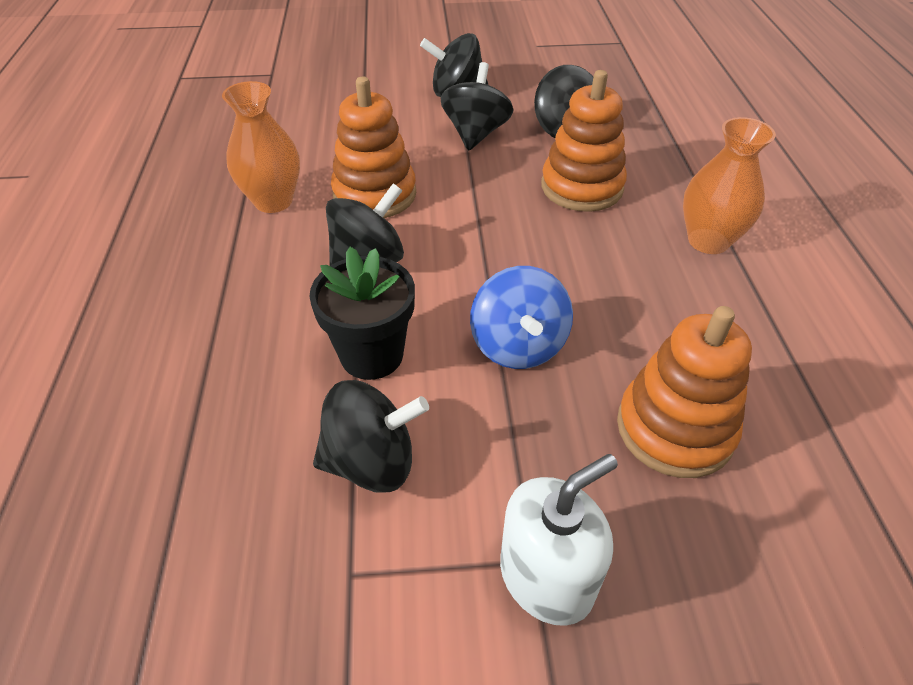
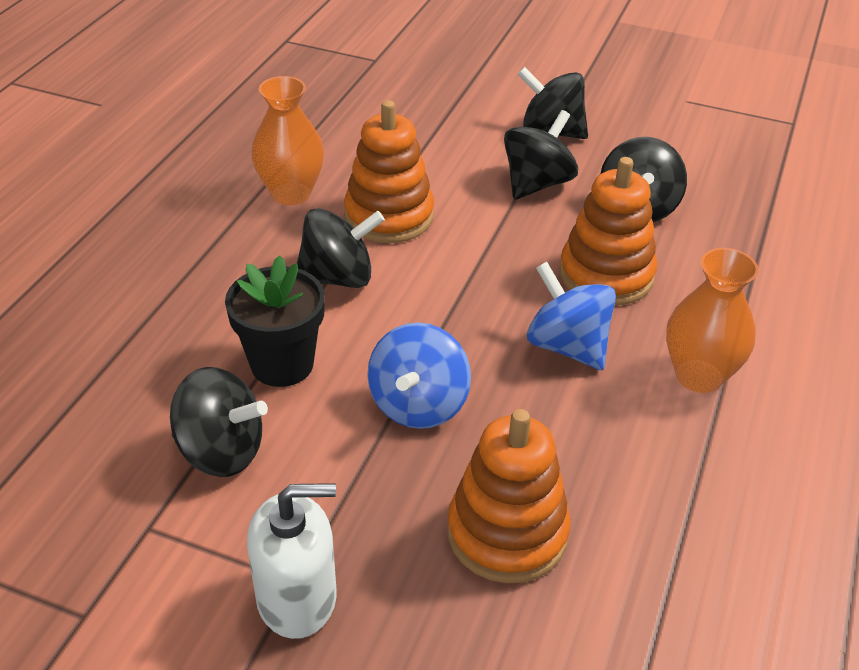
camera: 25 degrees right, 5 degrees down
(597, 252) = (567, 346): none -> blue spinning top

